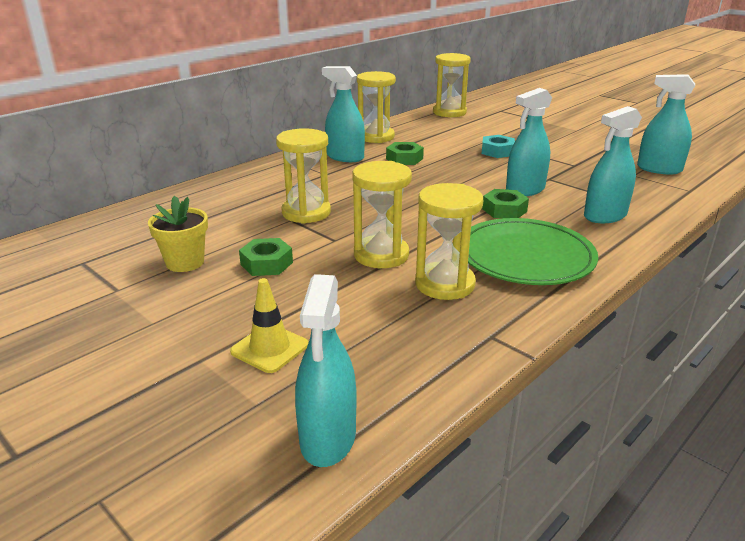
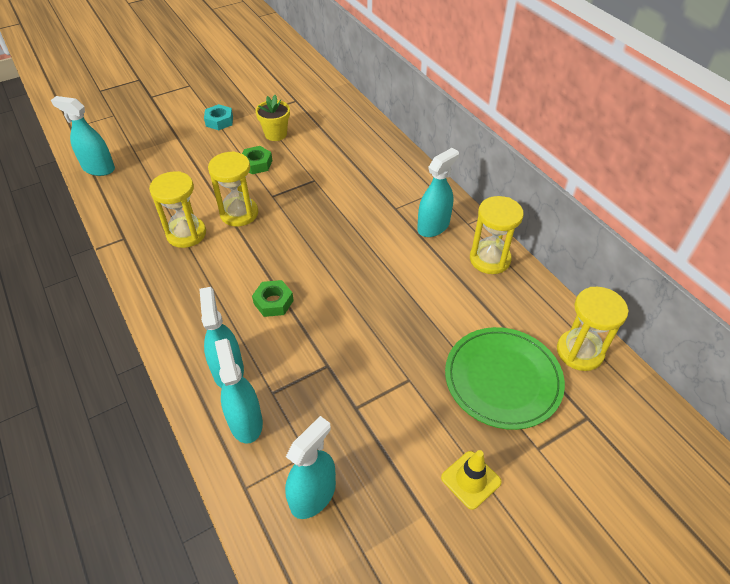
camera: 105 degrees right, 20 degrees up
(269, 348) = (171, 158): yellow traffic cone -> yellow traffic cone (471, 480)
(306, 212) = (322, 188): yellow hourglass -> none
(404, 159) = (417, 267): green nut -> none
(497, 151) = (418, 350): turquoise nut -> turquoise nut (219, 121)
(525, 190) = (308, 333): turquoise spray bottle -> turquoise spray bottle (245, 421)
(525, 256) = (194, 286): green plate -> green plate (502, 379)

